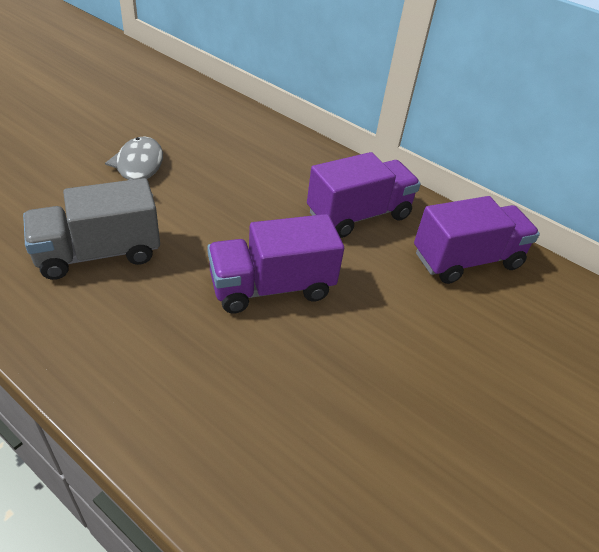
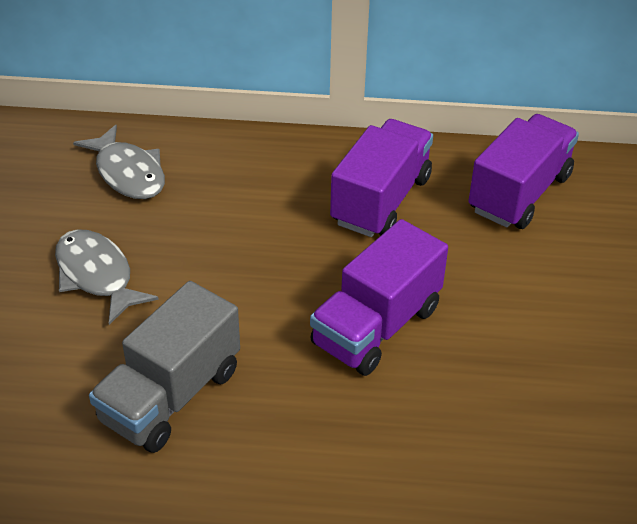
camera: 30 degrees left, 0 degrees up
(219, 128) = (128, 173): none -> grey fish

